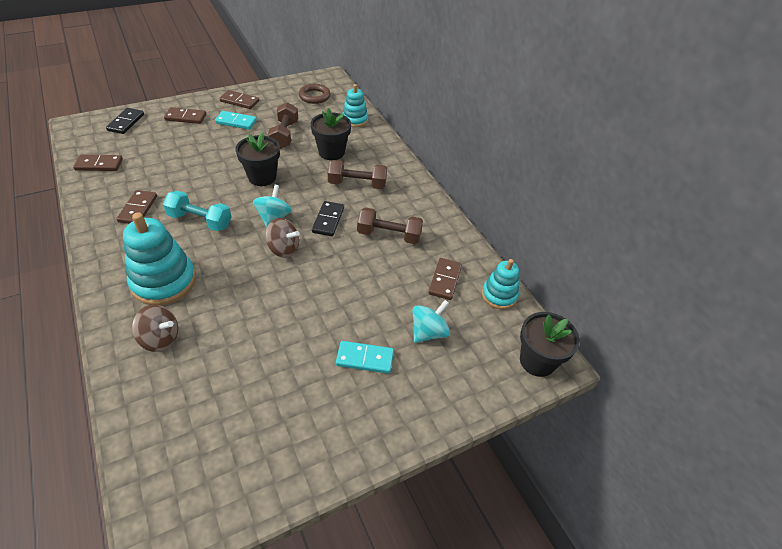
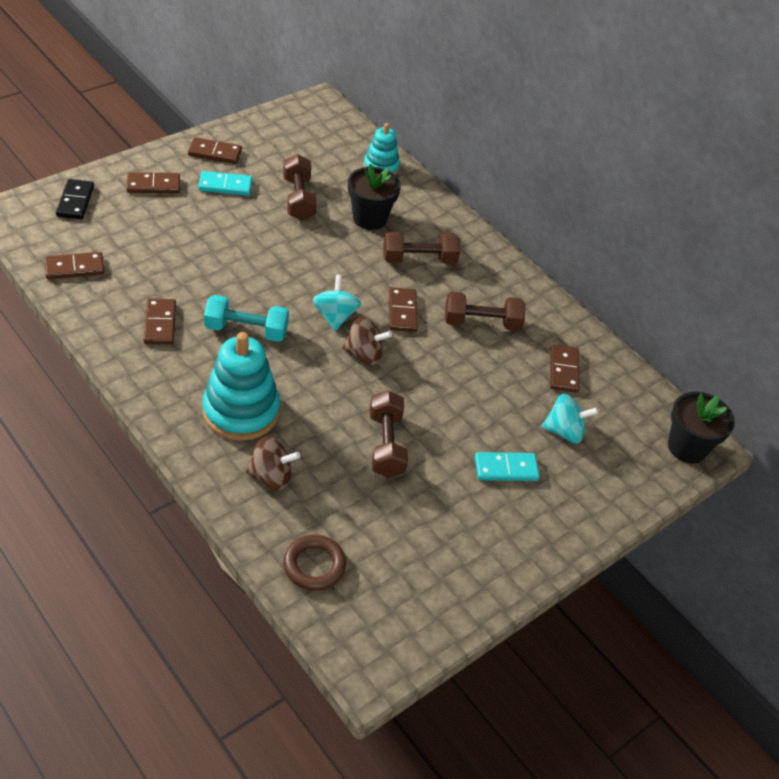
camera: 15 degrees left, 0 degrees up
(262, 177) = (296, 263): black flower pot -> none
(269, 324) = (386, 445): none -> brown dumbbell
(314, 96) = (313, 135): brown ring -> brown ring (314, 565)
(328, 220) = (402, 312): black domino -> brown domino
(428, 332) = (564, 431): turquoise spinning top -> turquoise spinning top turned 60 degrees clockwise
(499, 295) = (628, 380): turquoise stacking toy -> none

